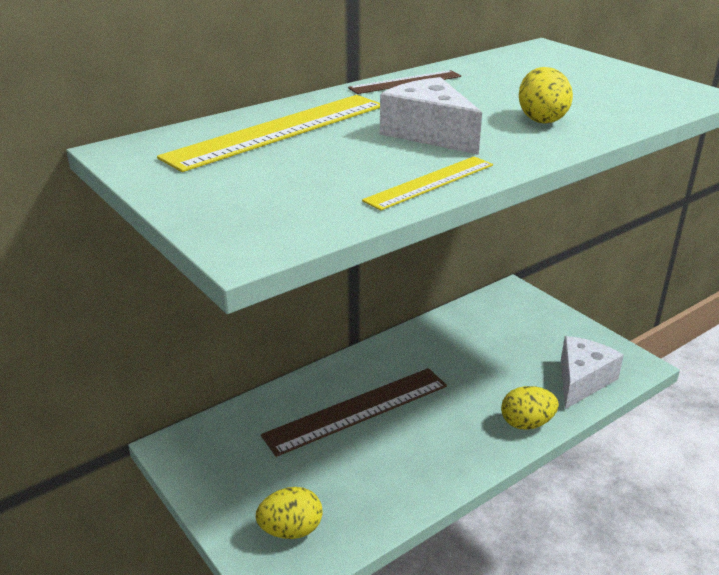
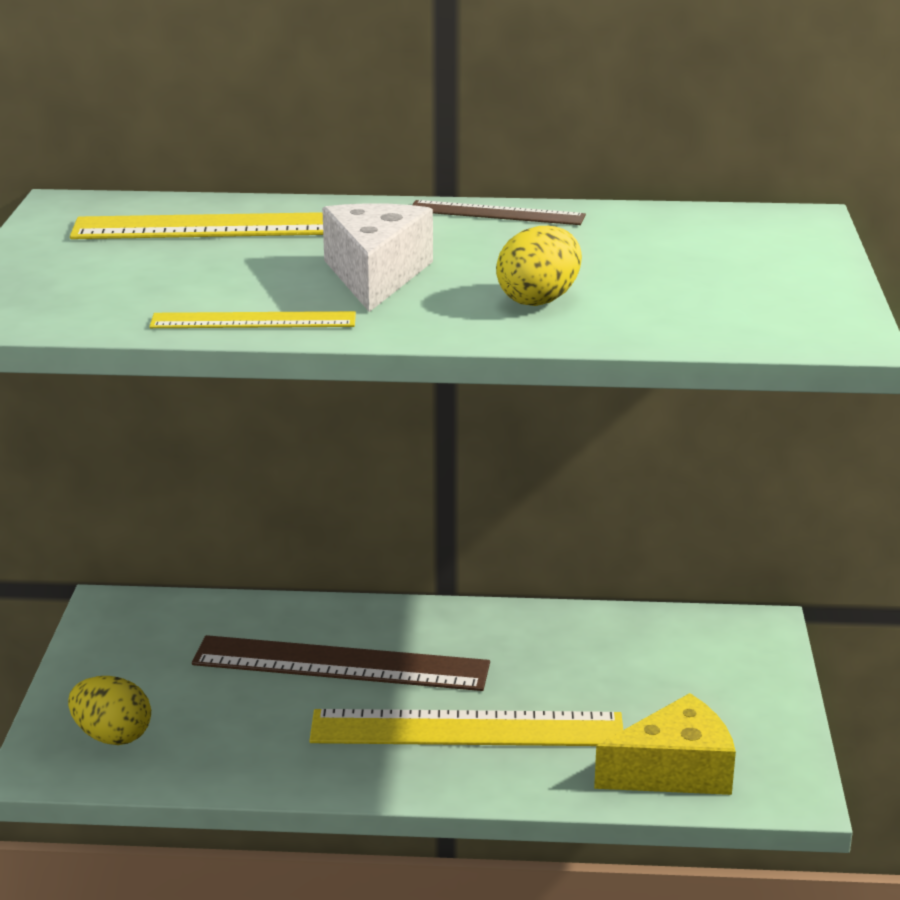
camera: 40 degrees right, 5 degrees down
(469, 411) = (467, 729): none -> yellow ruler
(526, 423) = (517, 777): yellow egg -> none
(582, 380) = (675, 771): white cheese -> yellow cheese

